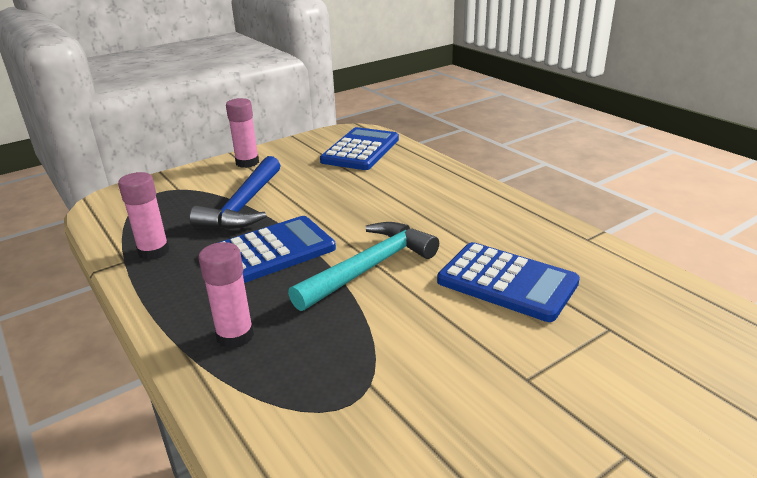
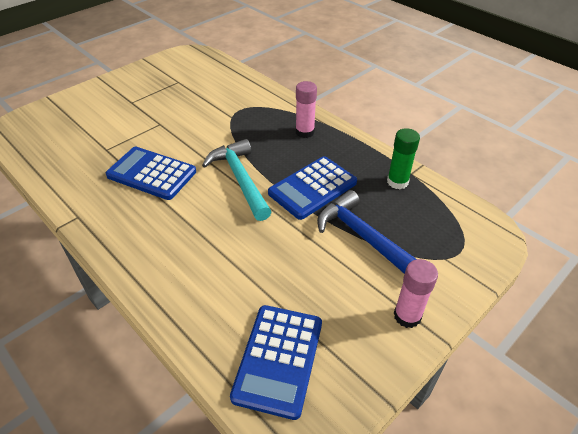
camera: 170 degrees right, 15 degrees up
(154, 251) = (397, 182): pink glue stick -> green glue stick
(244, 205) = (363, 237): blue hammer -> blue hammer turned 45 degrees counterclockwise
(370, 267) = (240, 179): turquoise hammer -> turquoise hammer turned 120 degrees clockwise

